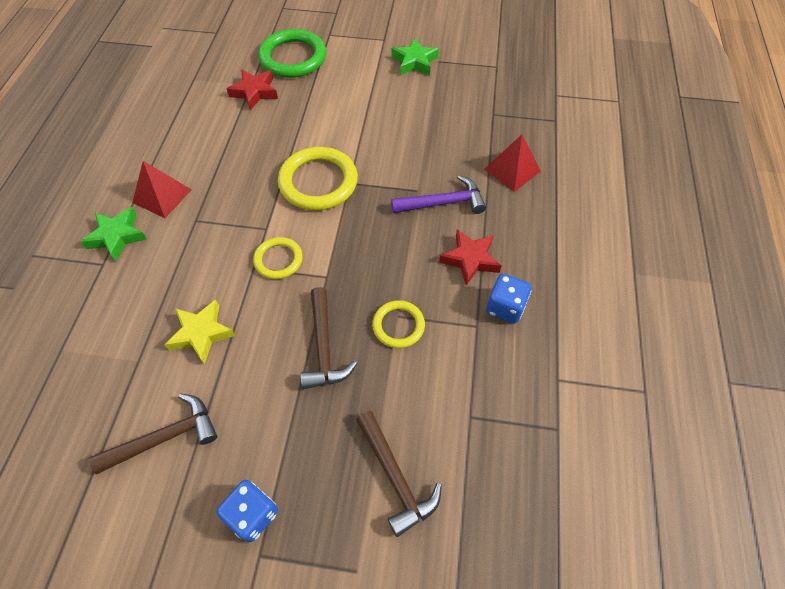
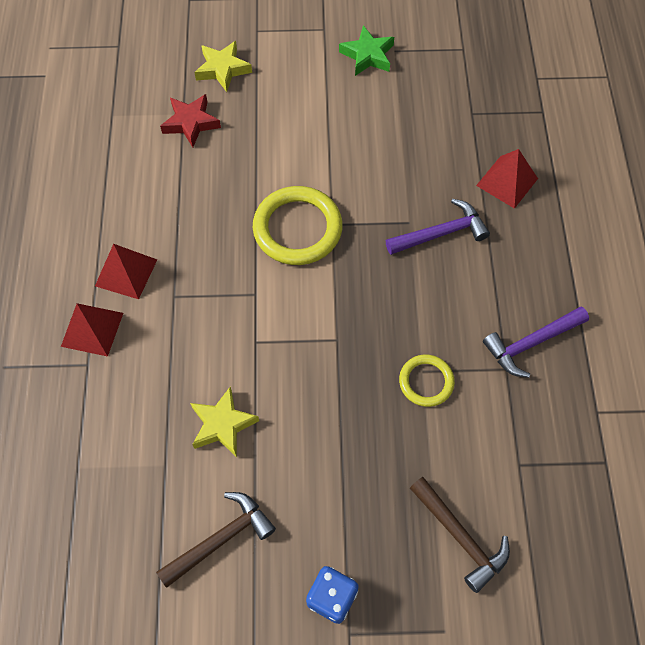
camera: 10 degrees left, 5 degrees up
(117, 236) = (92, 329): green star -> red pyramid
(278, 260) = (280, 328): yellow ring -> none
(293, 58) = (222, 69): green ring -> yellow star
(324, 347) = (355, 418): brown hammer -> none
(470, 259) = (484, 295): red star -> none
(505, 307) = (530, 343): blue dice -> purple hammer

